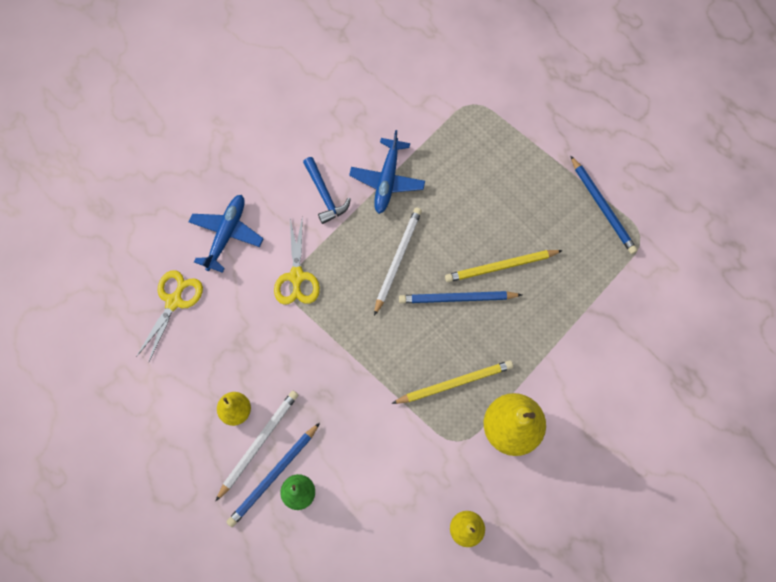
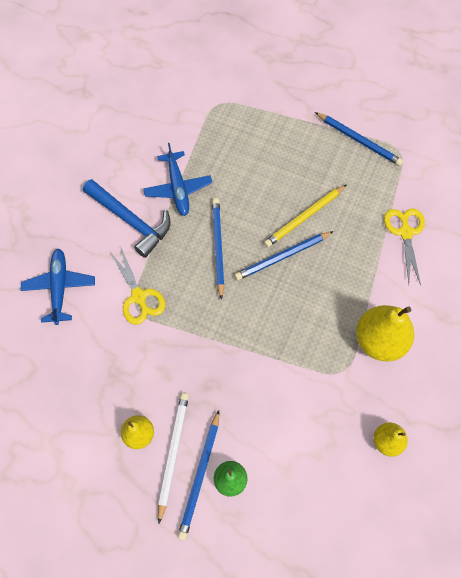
camera: 25 degrees left, 5 degrees down
(174, 301) = (37, 364): yellow scissors -> yellow scissors (405, 233)
(325, 195) = (131, 221): blue hammer -> blue hammer, size x1.54
(397, 259) = (218, 247): white pencil -> blue pencil
(454, 383) = (315, 325): yellow pencil -> none

